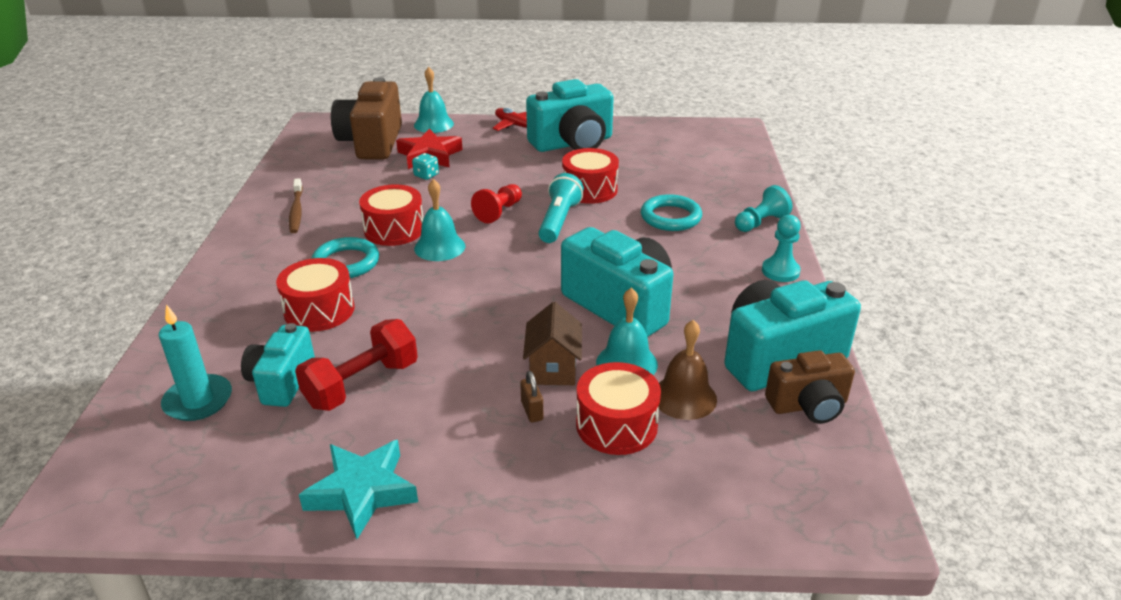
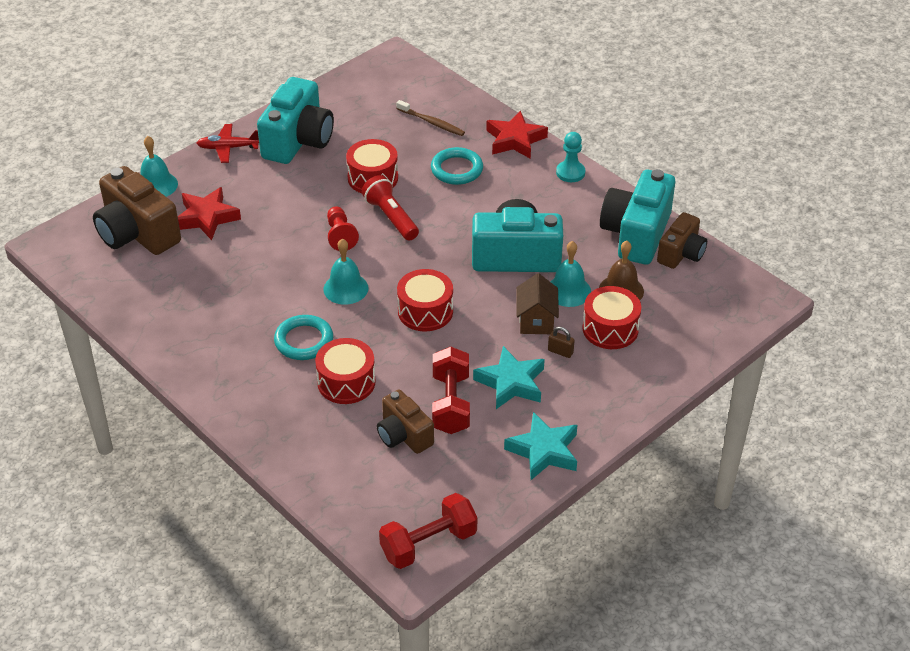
camera: 45 degrees left, 10 degrees up
(125, 492) = (428, 544): none -> red dumbbell
(198, 401) = (376, 480): turquoise candle -> none
(282, 381) = (404, 435): turquoise camera -> brown camera
(296, 211) = (192, 328): brown toothbrush -> brown toothbrush (431, 122)
(394, 230) = (292, 296): red drum -> red drum (425, 311)
(426, 175) = (236, 237): turquoise dice -> none
(441, 405) = (511, 383): none -> turquoise star
(553, 368) = (536, 321): brown house -> brown house turned 45 degrees clockwise
(559, 221) = (391, 217): turquoise flashlight -> red flashlight
(760, 222) = (515, 140): turquoise pawn -> red star

